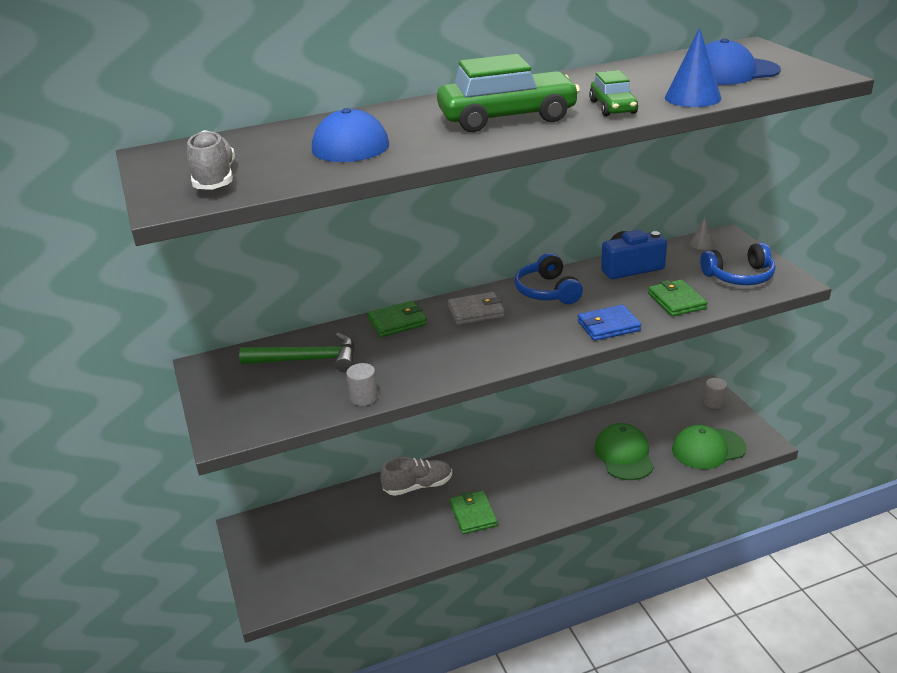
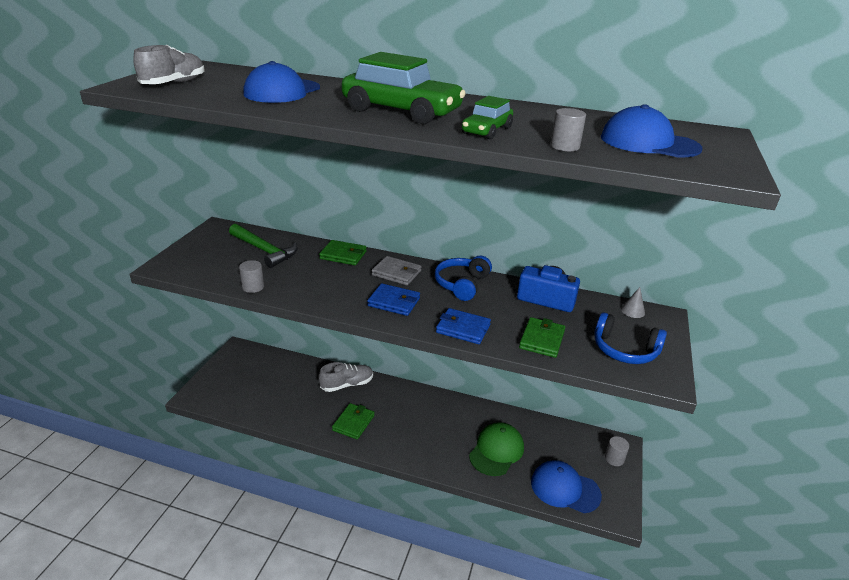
camera: 35 degrees right, 0 degrees up
(418, 486) = (347, 384): grey shoe -> grey shoe turned 45 degrees counterclockwise
(518, 337) = (394, 302): none -> blue wallet
(692, 97) = (564, 146): blue cone -> grey cylinder
(708, 449) = (565, 489): green cap -> blue cap

